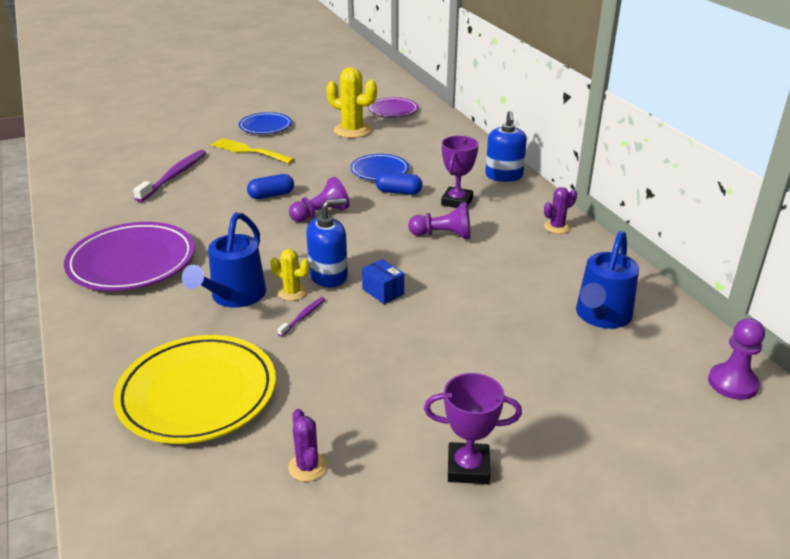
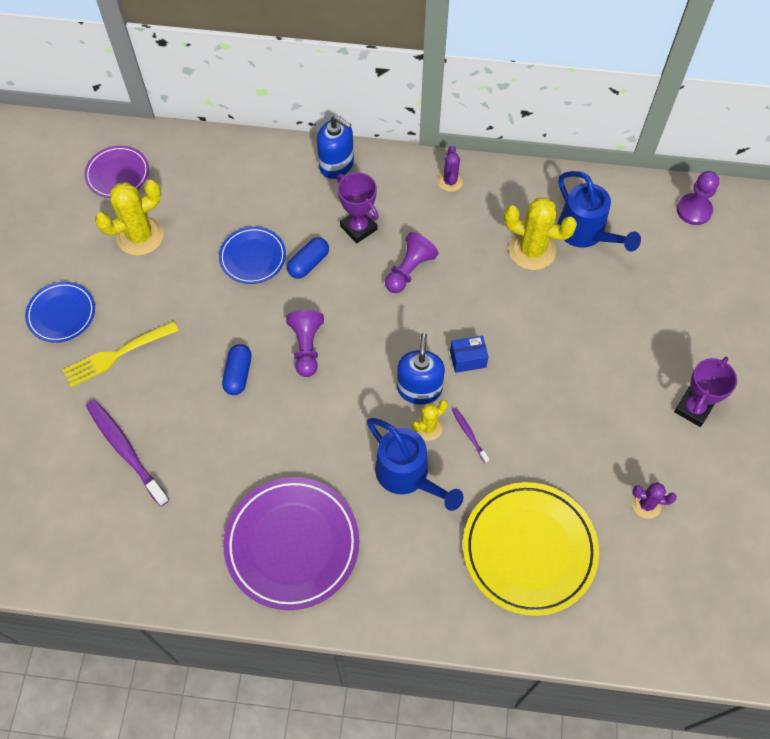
camera: 60 degrees left, 30 degrees up
(541, 291) = (532, 250): none -> yellow cactus

